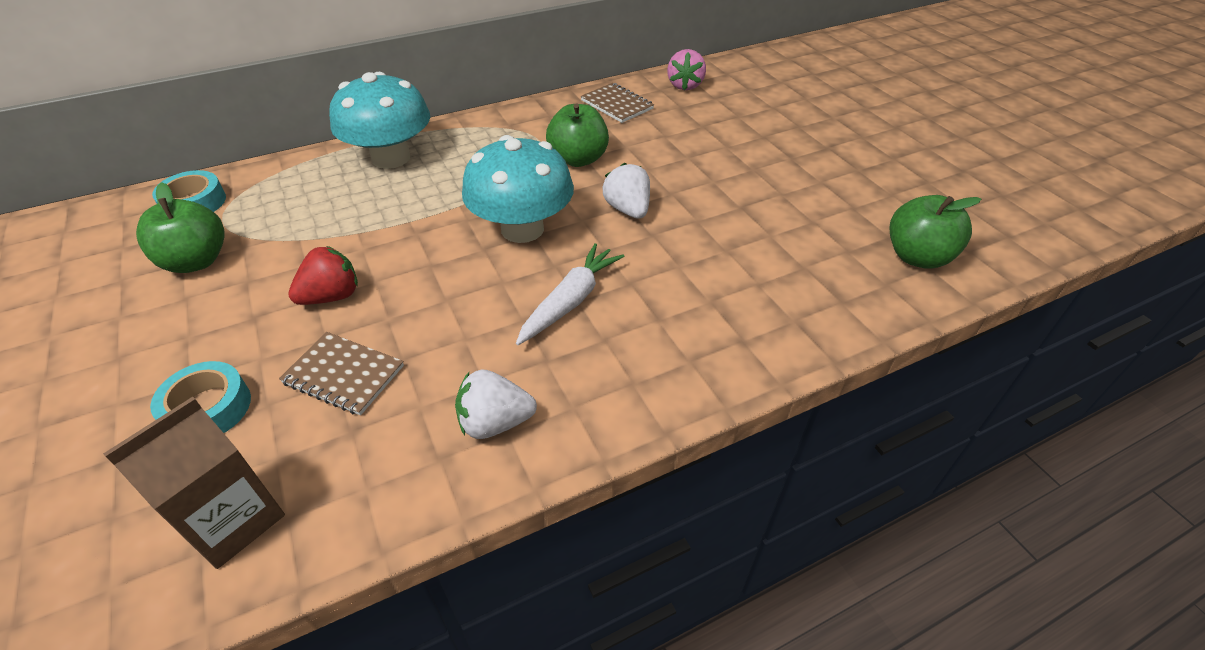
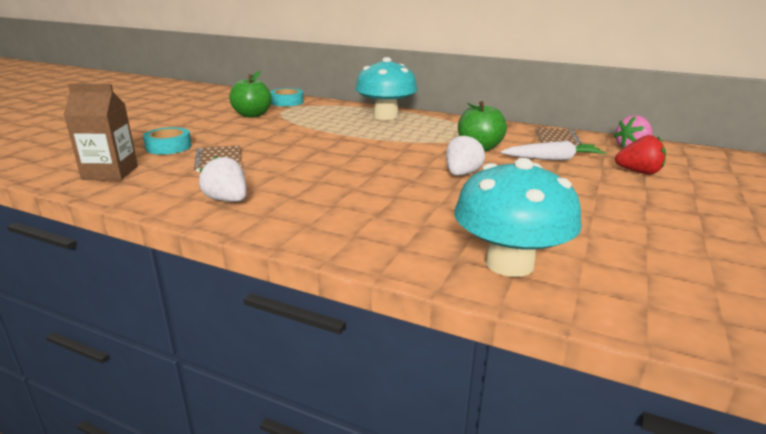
camera: 50 degrees right, 20 degrees down
(332, 296) = (267, 141): red strawberry -> red strawberry (638, 172)
(522, 229) = (388, 157): turquoise mushroom -> turquoise mushroom (509, 263)
(570, 301) = (350, 186): white carrot -> white carrot (552, 159)
(917, 257) = (648, 293): green apple -> none

